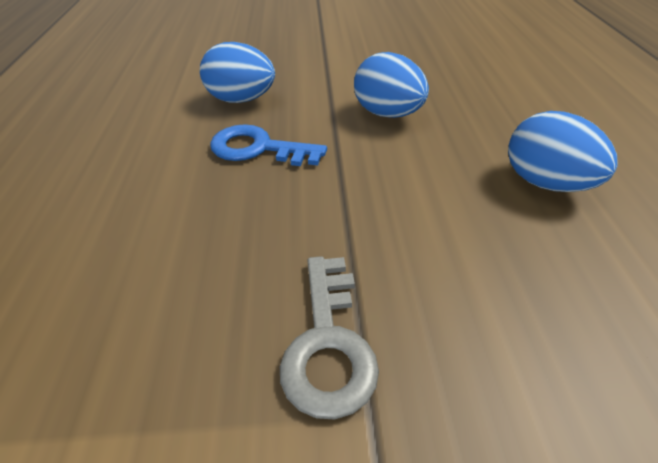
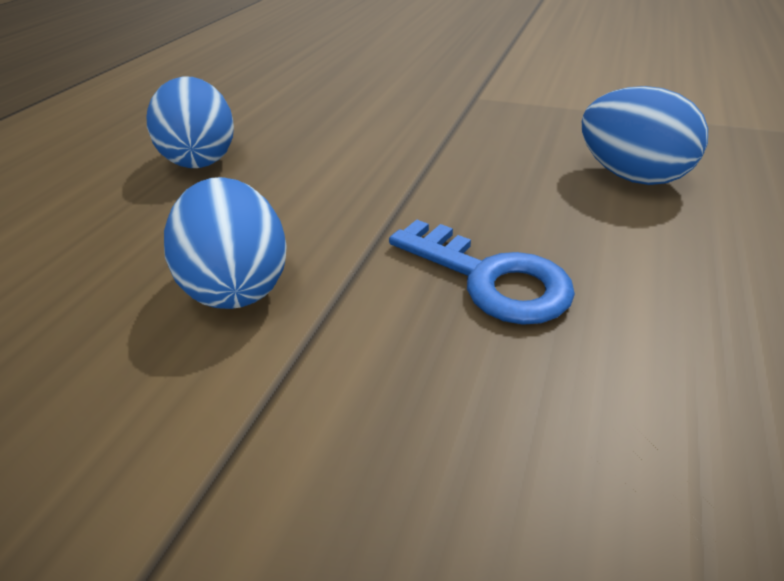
camera: 155 degrees left, 5 degrees down
(241, 100) = (492, 426): blue egg -> blue egg (630, 176)
(328, 344) = (485, 118): grey key -> none

